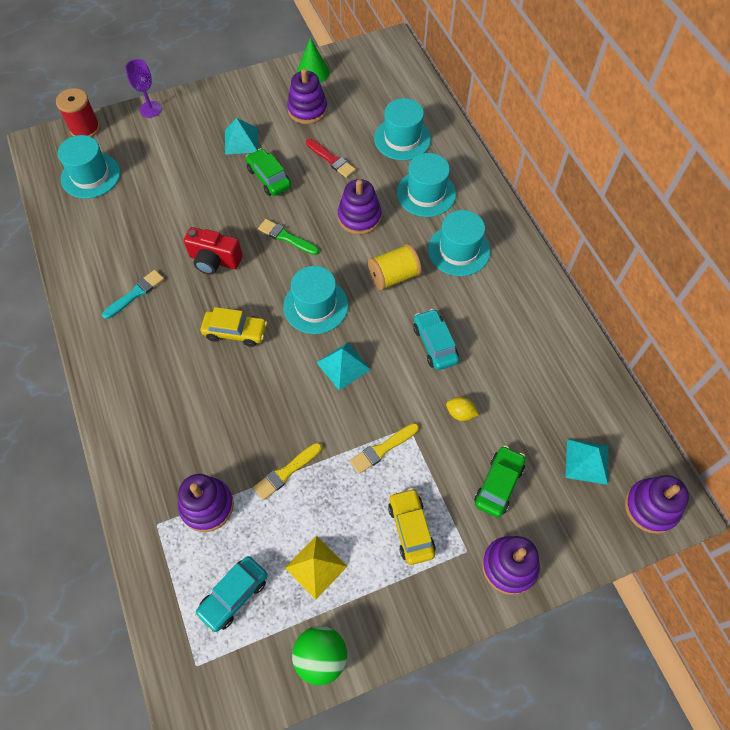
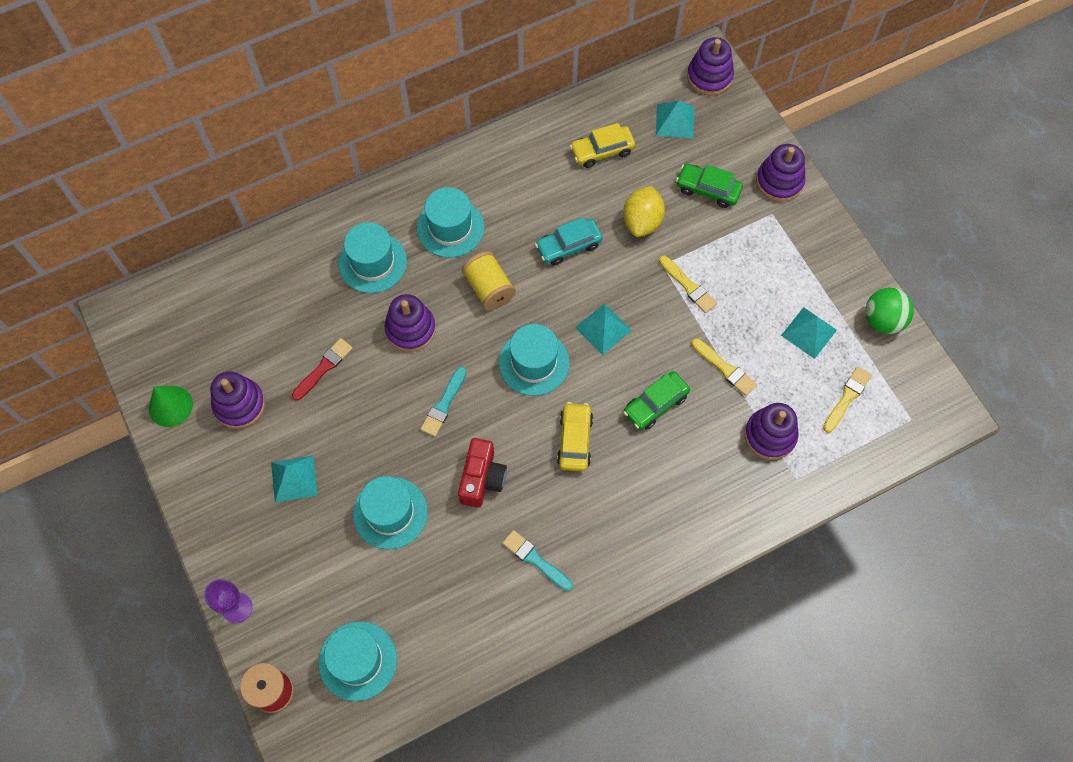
camera: 95 degrees left, 5 degrees up
(234, 595) = (847, 398): turquoise car -> yellow brush
(269, 178) = (355, 436): green car -> green car (655, 404)
(286, 237) = (444, 404): green brush -> turquoise brush
(316, 567) = (809, 332): yellow pyramid -> turquoise pyramid
(402, 139) = (289, 292): turquoise hat -> turquoise hat (390, 513)
(410, 529) = (760, 258): yellow car -> yellow car (602, 151)
(460, 413) = (642, 221): yellow lemon -> yellow lemon, size x1.82

